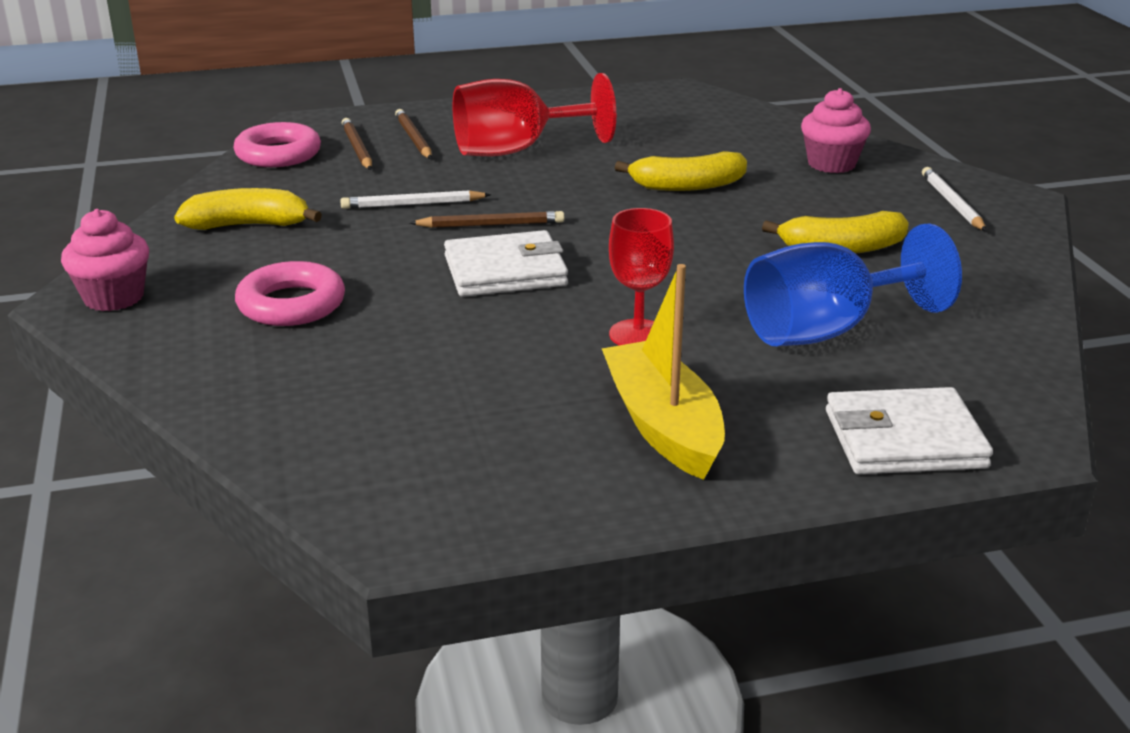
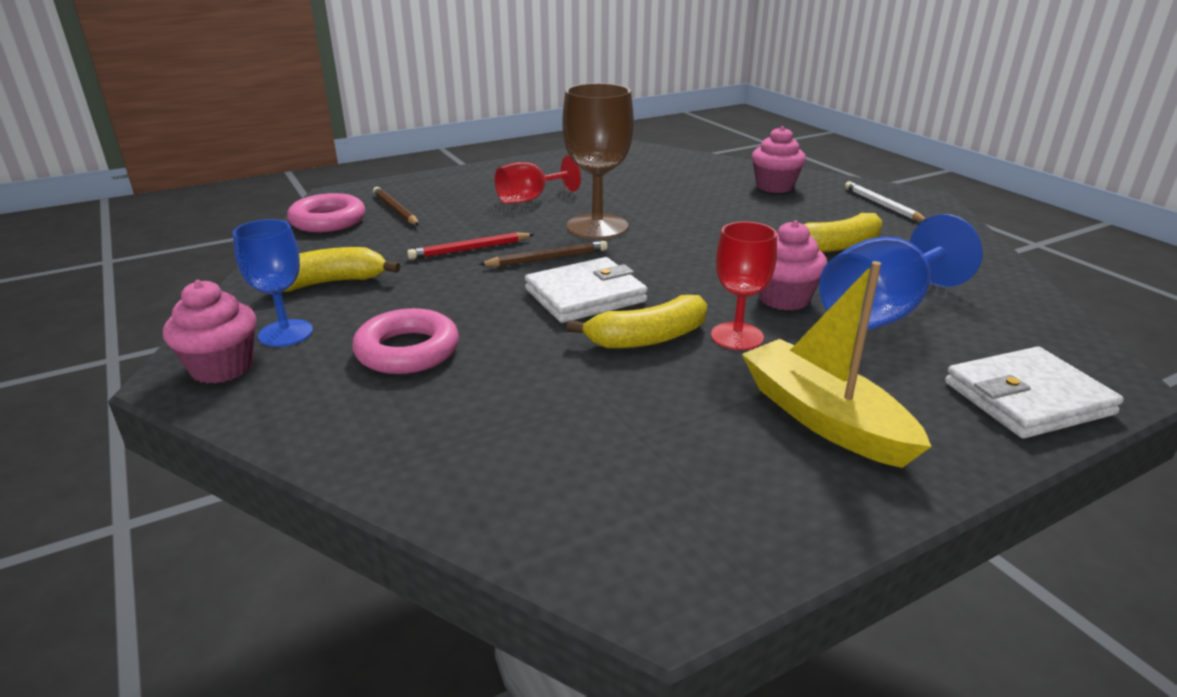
camera: 15 degrees left, 0 degrees up
(184, 272) = (286, 333): none -> blue goblet
(412, 204) = (469, 249): white pencil -> red pencil
(413, 138) = (439, 198): brown pencil -> none
(516, 150) = (530, 199): red goblet -> red goblet, size x0.64
(572, 193) = (597, 227): none -> brown goblet
(687, 186) = (682, 212): yellow banana -> yellow banana (647, 338)
(724, 302) = (784, 299): none -> pink cupcake

